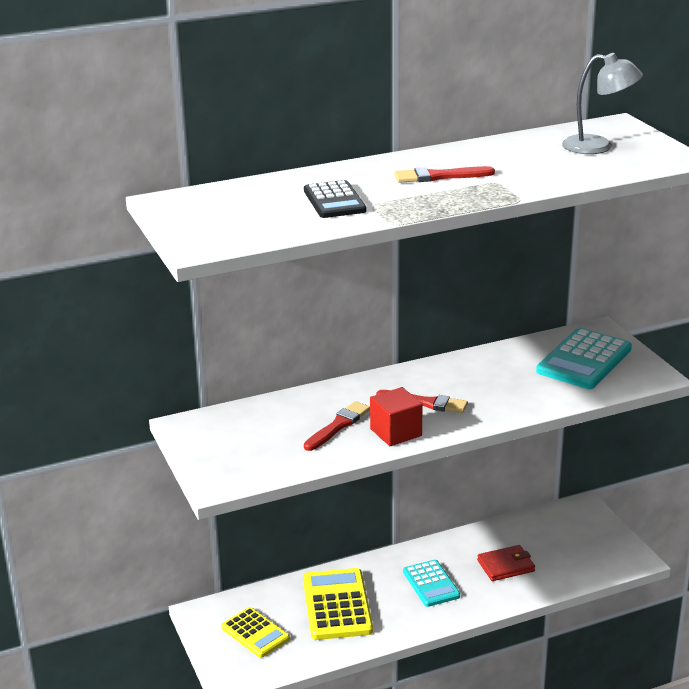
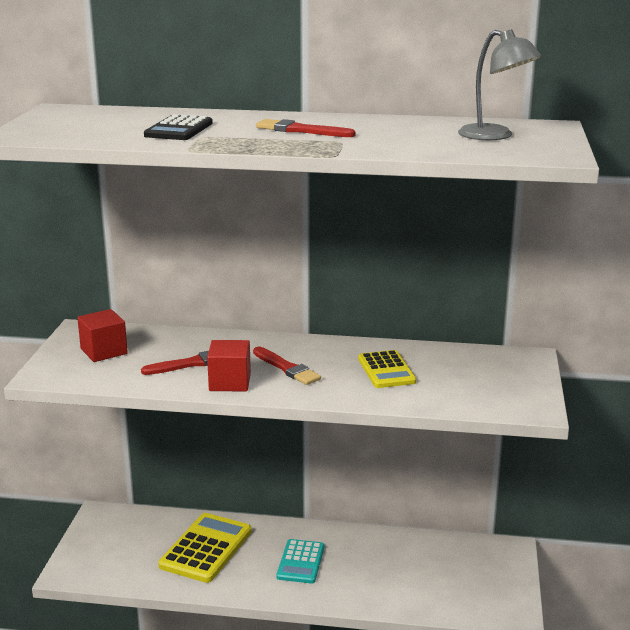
camera: 30 degrees right, 5 degrees down
(240, 440) = (104, 351): none -> red cube
(255, 633) = (121, 545): yellow calculator -> yellow calculator (386, 370)
(506, 566) = (382, 572): red wallet -> none
(584, 360) = (480, 376): turquoise calculator -> none

